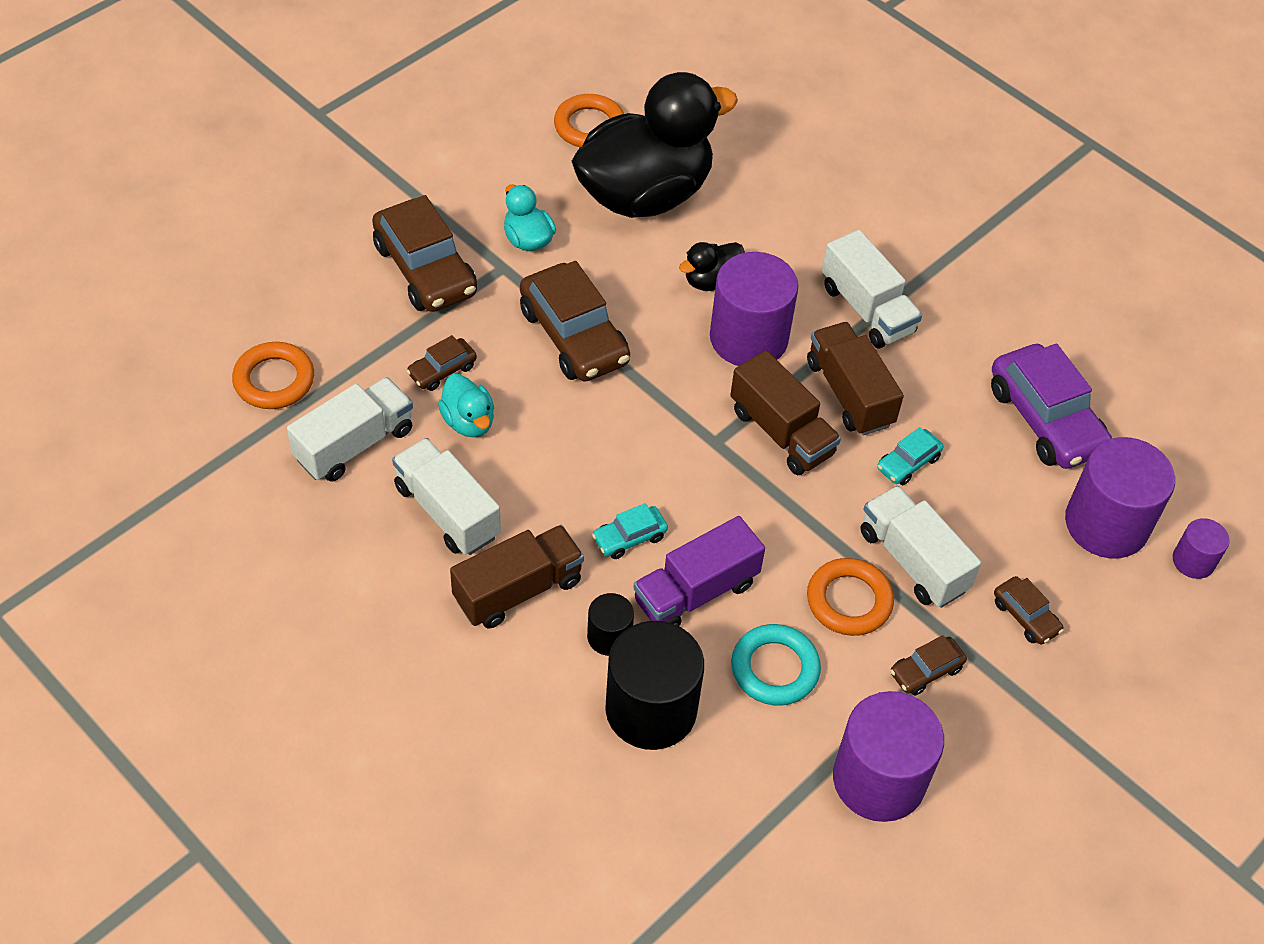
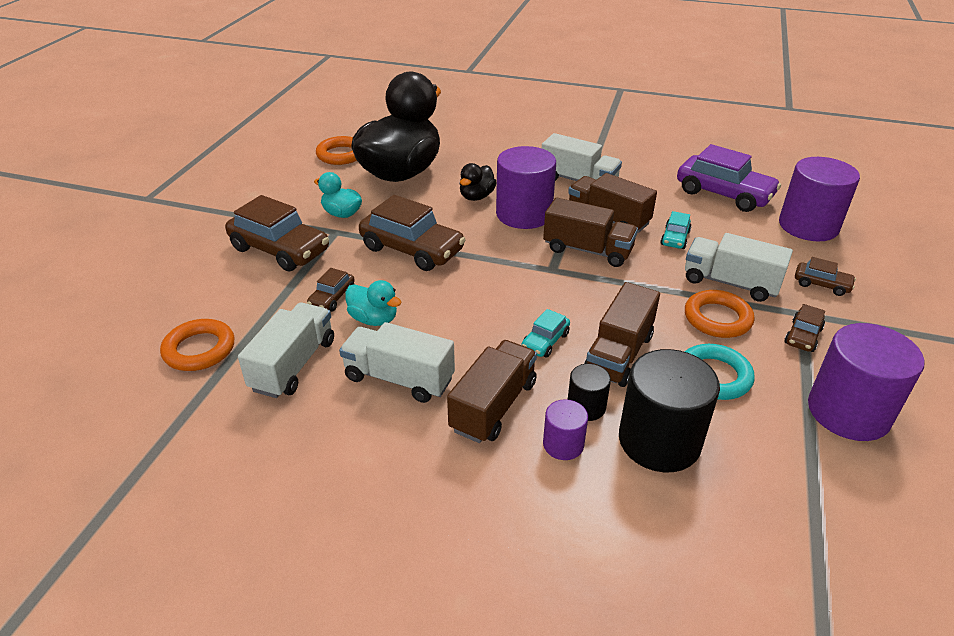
camera: 25 degrees left, 15 degrees down
(695, 592) = (619, 354): purple truck -> brown truck
(1193, 561) = (869, 225): purple cylinder -> purple cylinder (563, 444)

